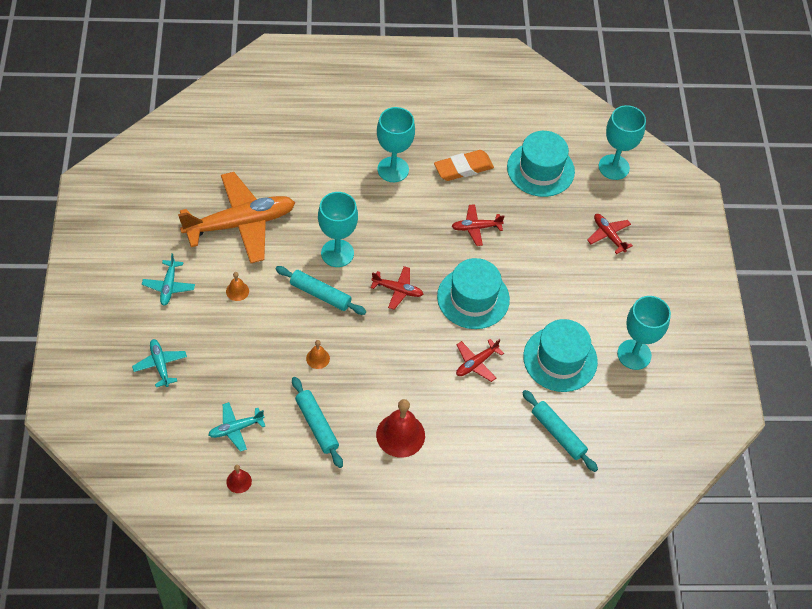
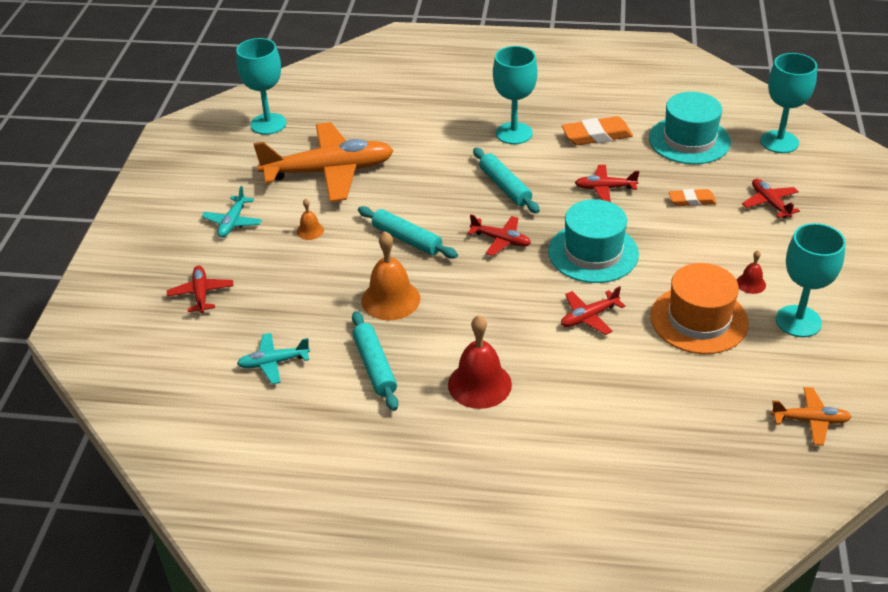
camera: 15 degrees right, 15 degrees down
(160, 365) = (201, 294): turquoise plane -> red plane
(239, 481) = (263, 418): red bell -> red bell (751, 283)
(318, 358) = (390, 299): orange bell -> orange bell, size x2.00
(337, 253) = (435, 203): turquoise goblet -> turquoise goblet (268, 124)
(547, 237) = (692, 200): none -> orange eraser
(558, 434) = (689, 399): turquoise rolling pin -> turquoise rolling pin (505, 187)
(560, 359) = (699, 320): turquoise hat -> orange hat
(645, 445) = (810, 420): none -> orange plane

